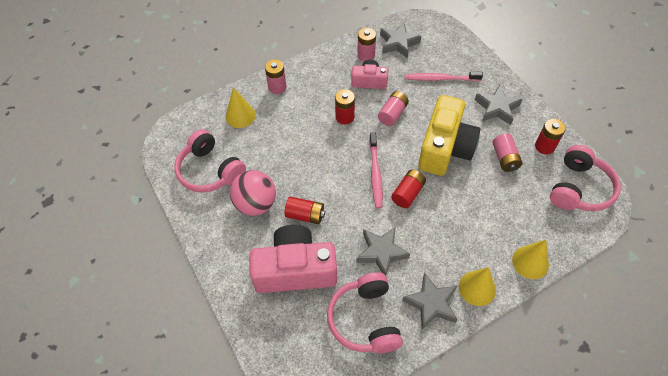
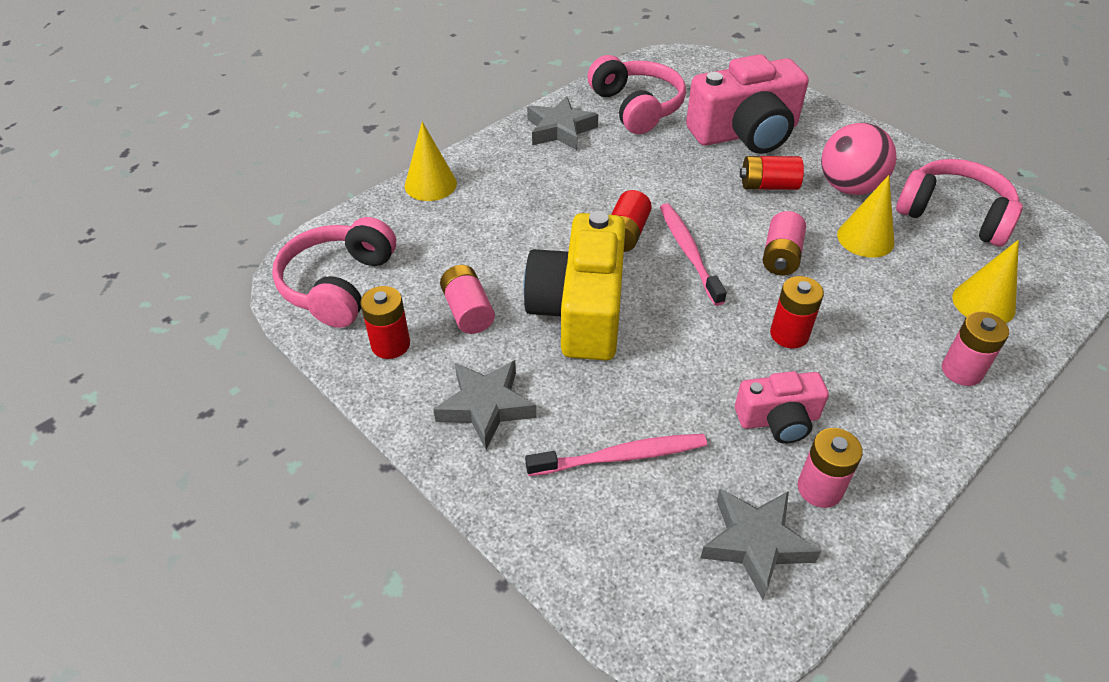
camera: 165 degrees right, 10 degrees down
(381, 252) = (640, 164): grey star -> none
(392, 114) = (699, 356): pink battery -> pink battery (781, 256)
(477, 288) = (503, 150): yellow cone -> yellow cone (865, 238)

